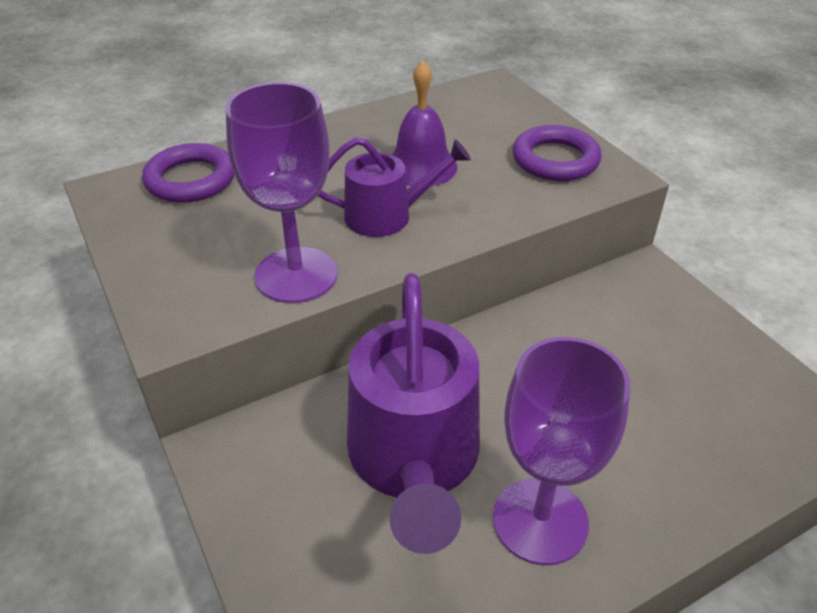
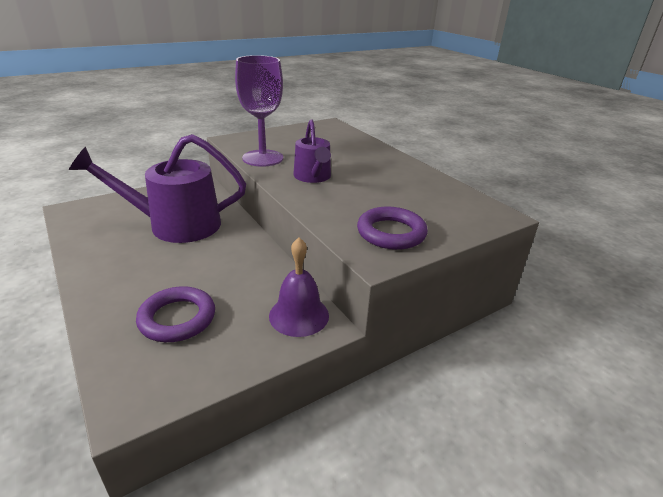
camera: 85 degrees right, 10 degrees down
(191, 179) = (340, 136): purple ring -> purple ring (177, 318)
(421, 166) = (368, 186): purple bell -> purple bell (299, 315)
(540, 520) = (122, 257): purple goblet -> none

